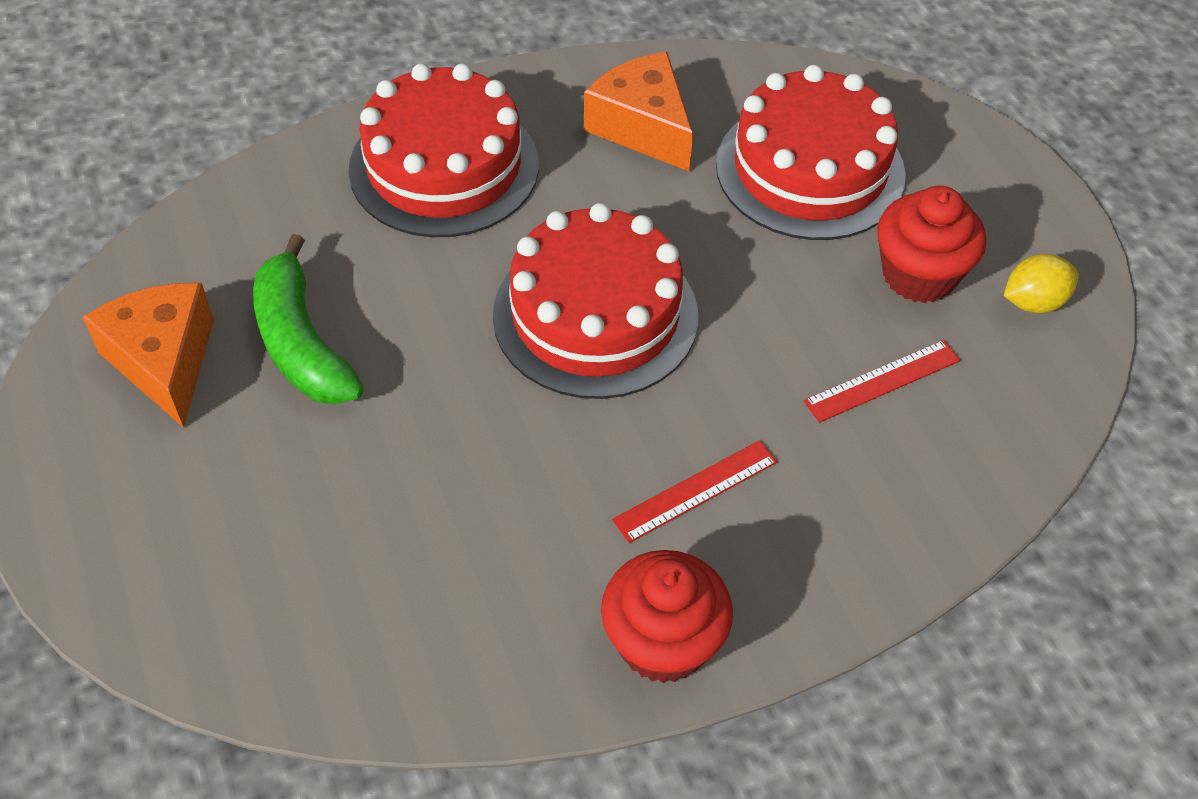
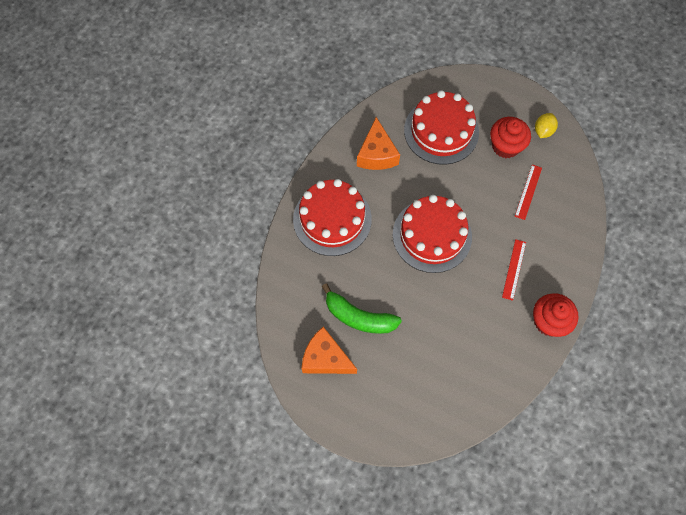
camera: 40 degrees left, 15 degrees up
(642, 127) = (376, 154): orange cheese -> orange cheese turned 105 degrees counterclockwise

